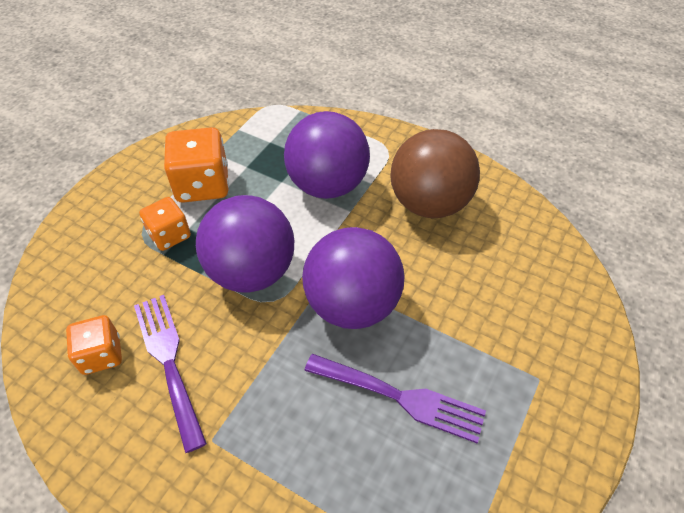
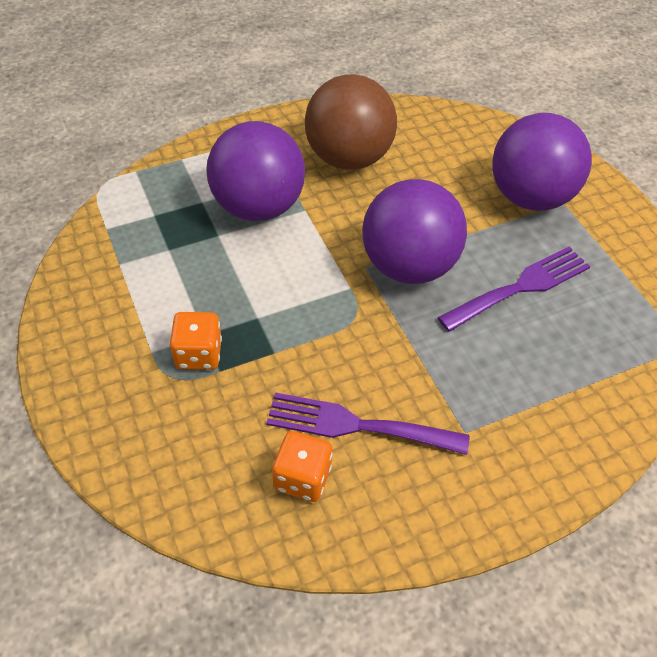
camera: 55 degrees left, 0 degrees up
(202, 185) = (156, 295): orange dice -> none
(251, 272) = (309, 314): purple ball -> purple ball (530, 197)

